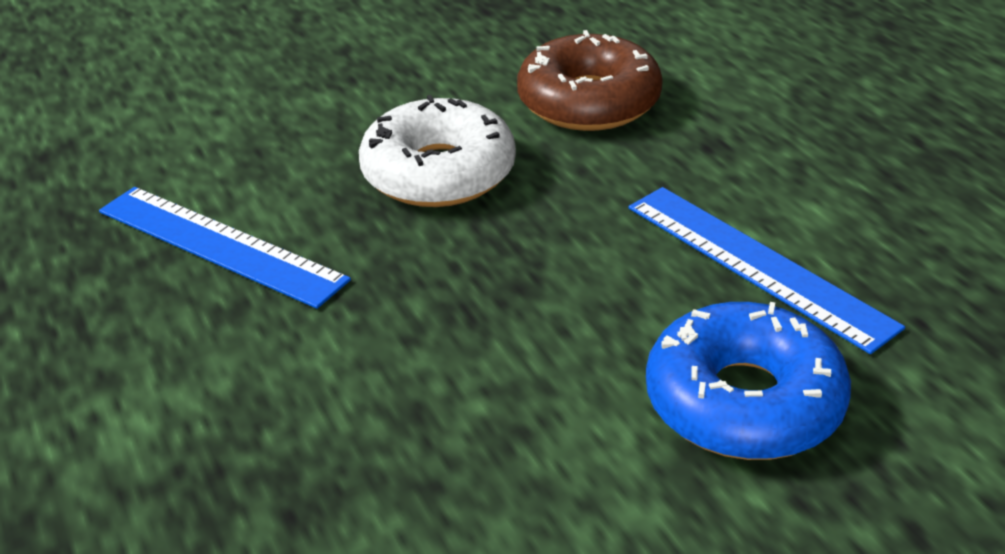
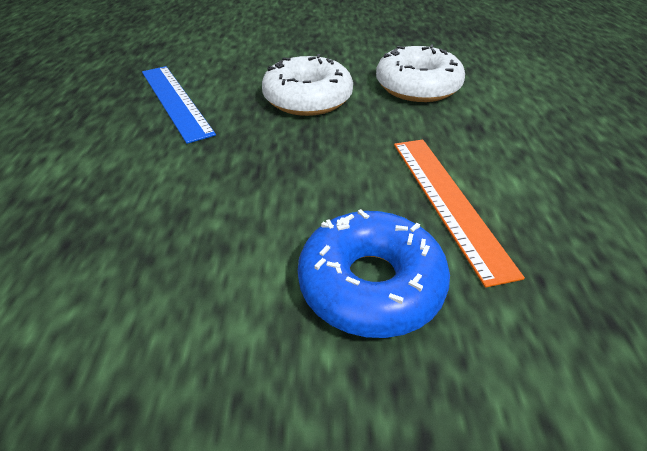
camera: 25 degrees right, 5 degrees up
(589, 102) = (417, 86): brown donut -> white donut
(757, 265) = (448, 201): blue ruler -> orange ruler

